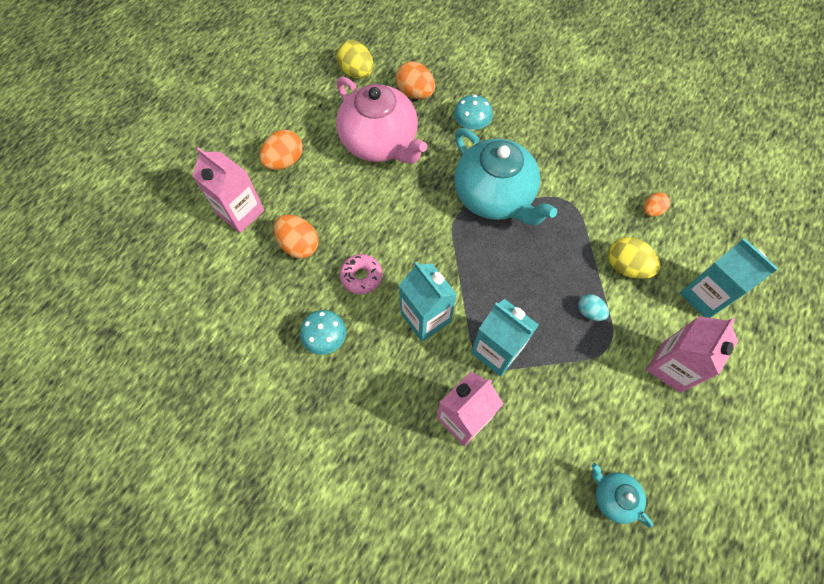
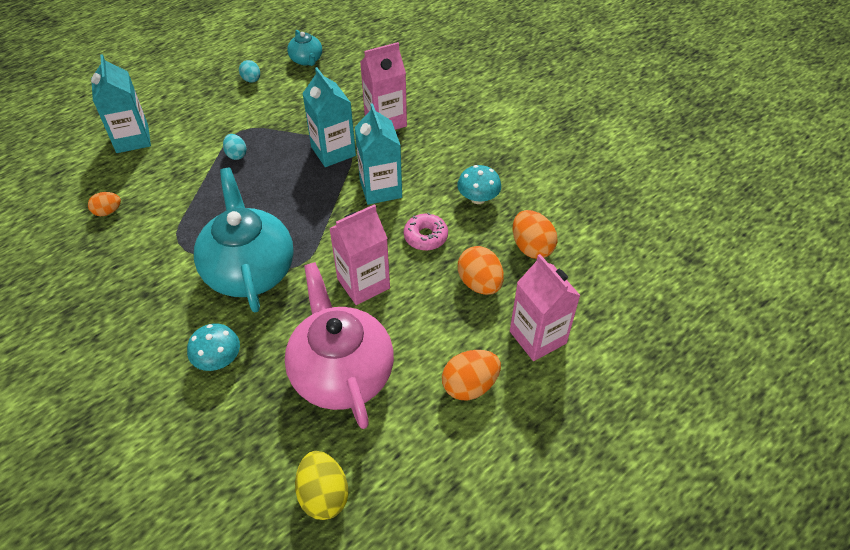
camera: 160 degrees left, 15 degrees down
(415, 93) = (260, 430): orange egg -> orange egg (531, 247)
(626, 266) = (175, 176): yellow egg -> none
(653, 432) = (251, 80): none -> turquoise egg
(671, 366) = (204, 107): pink carton -> pink carton (363, 283)

